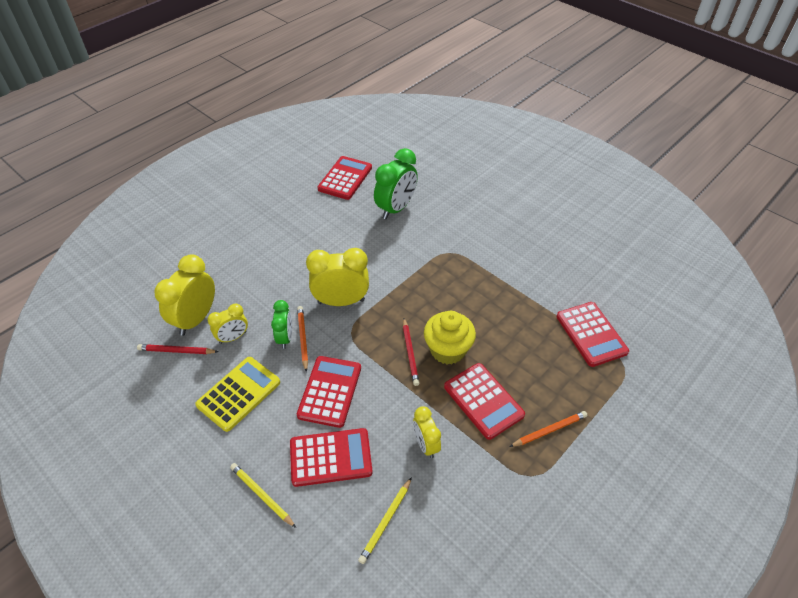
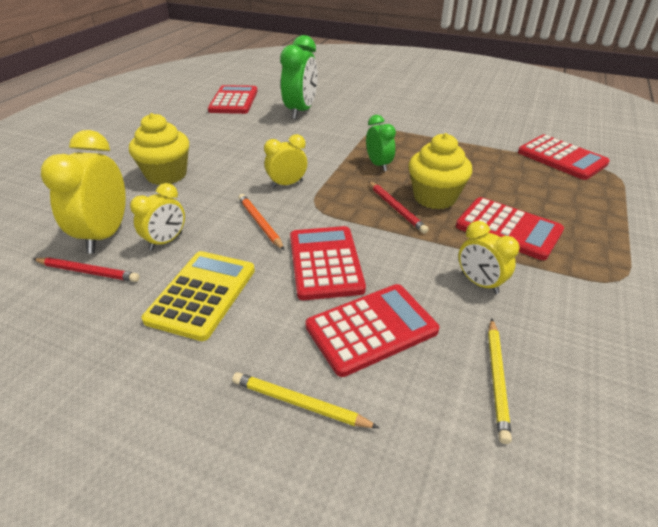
camera: 20 degrees left, 10 degrees down
(176, 351) = (88, 272): red pencil -> red pencil turned 150 degrees counterclockwise
(256, 265) = (166, 175): none -> yellow cupcake
(285, 337) = (237, 227): green clock -> green clock (378, 165)
(341, 301) = (287, 184): yellow clock -> yellow clock, size x0.58
(549, 430) = (597, 236): orange pencil -> none

